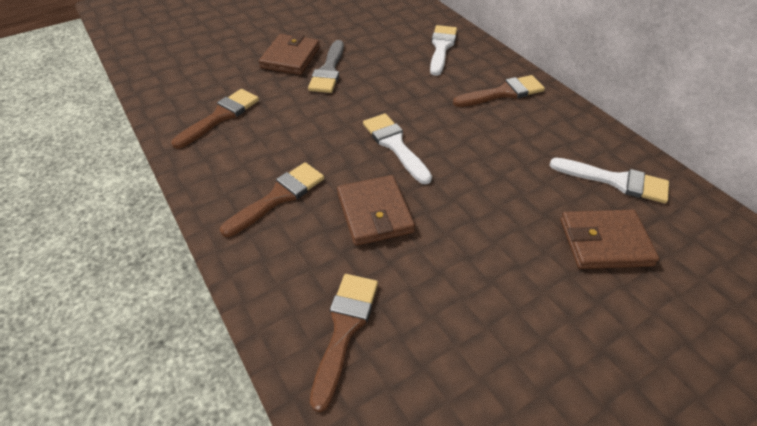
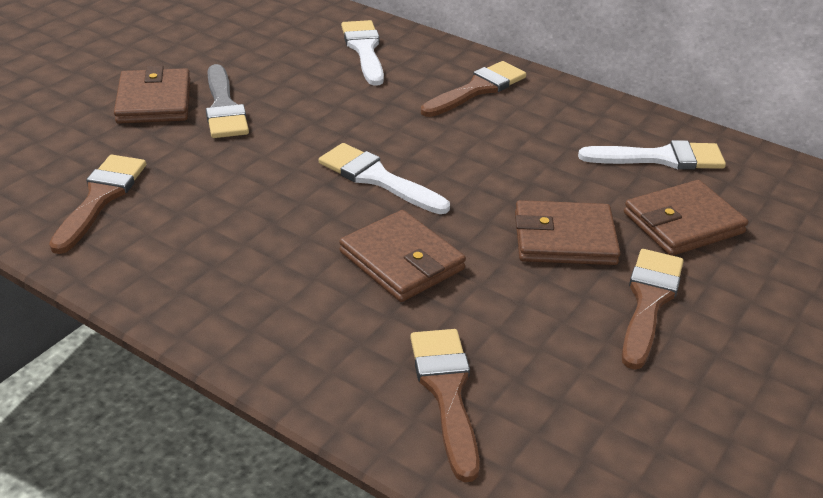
camera: 25 degrees left, 10 degrees down
(279, 197) = (260, 275): brown brush -> brown brush (649, 301)
(501, 229) = (564, 238): none -> brown wallet

